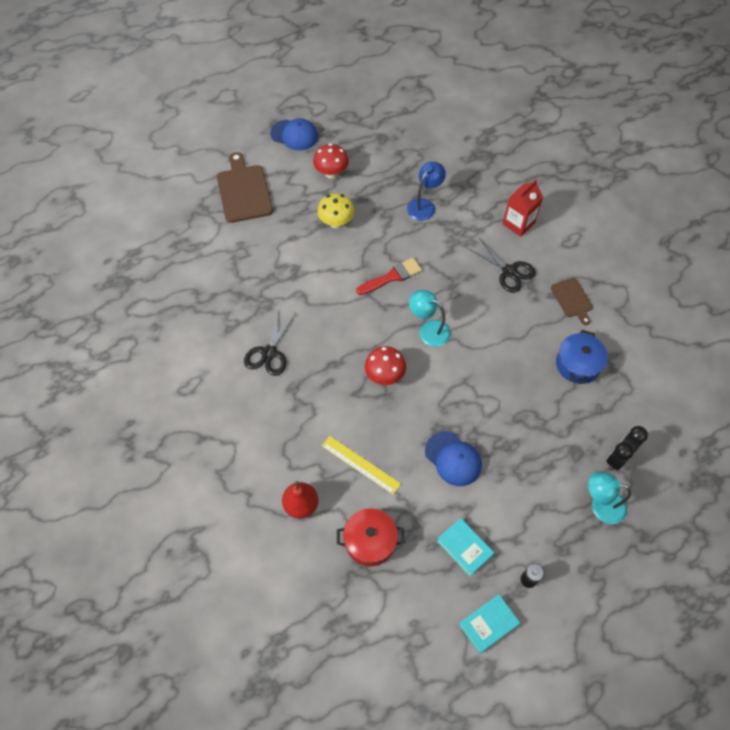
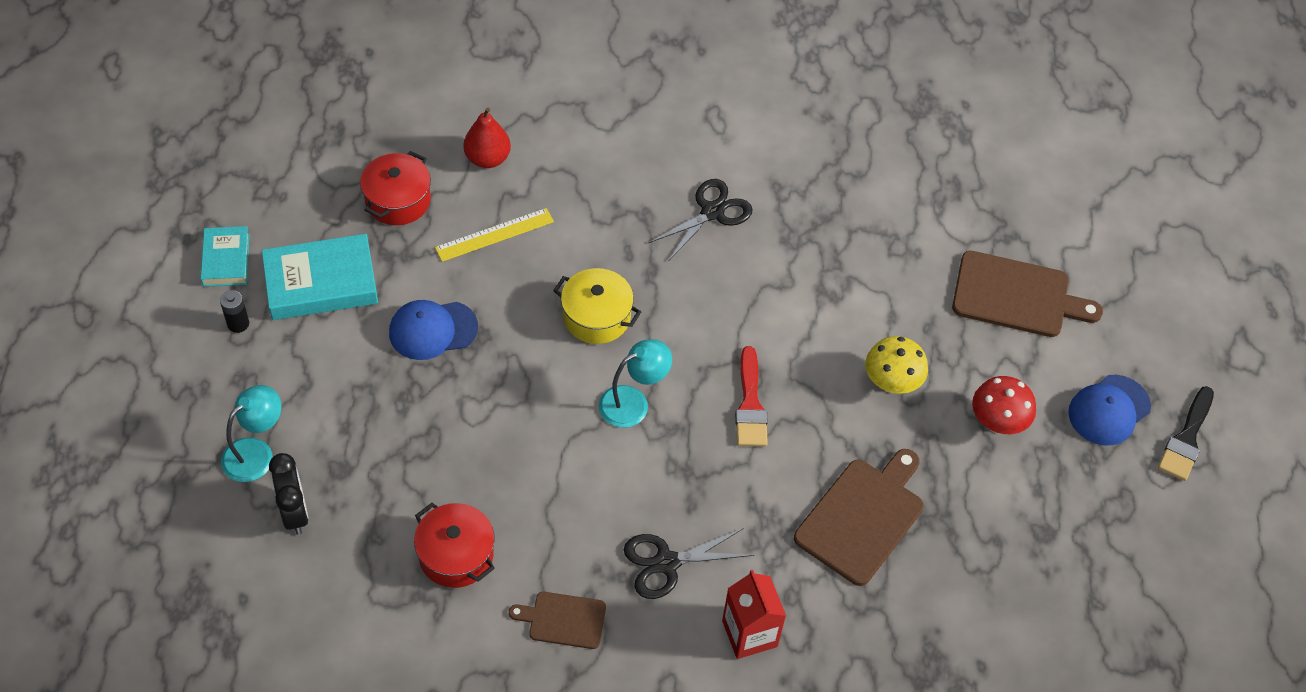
camera: 115 degrees right, 5 degrees down
(269, 353) = (712, 212): black scissors -> black scissors turned 90 degrees clockwise
(292, 104) = (1186, 439): none -> black brush
(384, 376) = (596, 317): red mushroom -> yellow pot
(424, 205) = (862, 517): blue lamp -> brown cutting board
(464, 548) = (321, 283): turquoise book -> turquoise book, size x1.66
(577, 364) = (456, 555): blue pot -> red pot

